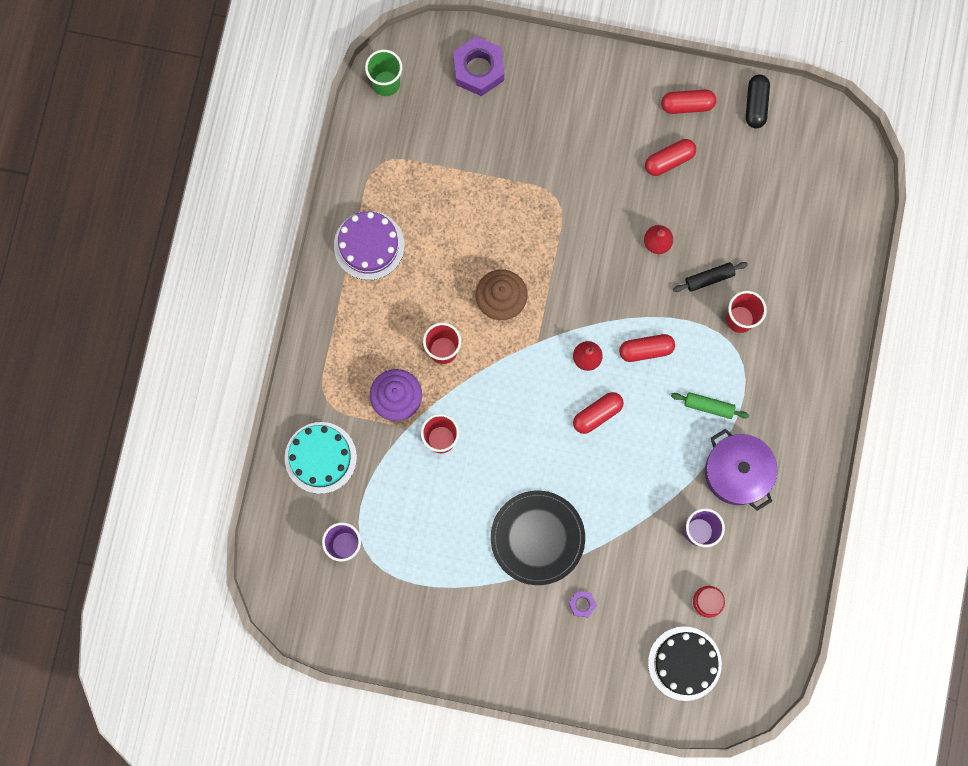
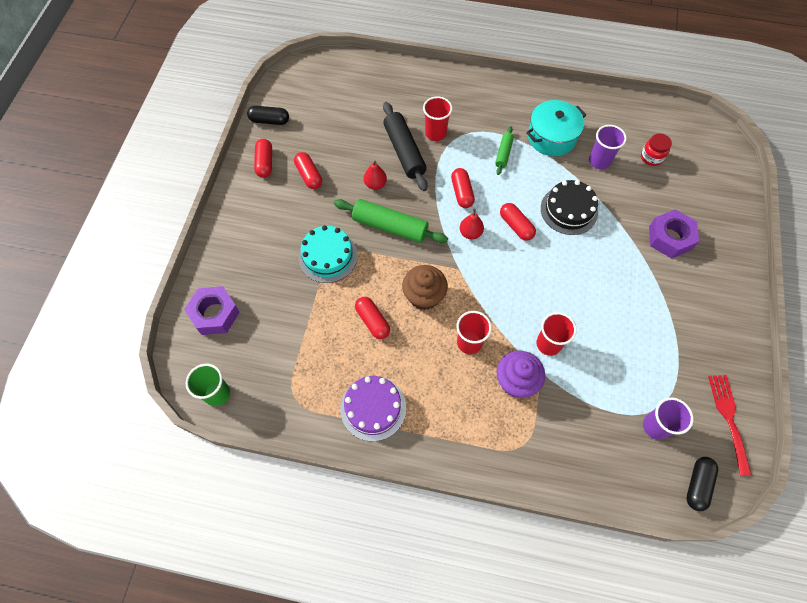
camera: 90 degrees left, 15 degrees down
(283, 579) = (697, 485): none -> black capsule
(320, 457) = (577, 450): turquoise cake -> turquoise cake (328, 256)
(353, 627) = (728, 418): none -> red fork
(469, 243) = (372, 321): none -> red capsule
(537, 538) = (622, 269): black plate -> none
(582, 604) = (670, 238): purple nut -> purple nut, size x2.08
(595, 261) = (390, 226): none -> green rolling pin
(684, 663) = (700, 171): black cake -> black cake (569, 210)
(709, 278) = (404, 151): black rolling pin -> black rolling pin, size x1.87
(737, 472) = (551, 137): purple pot -> turquoise pot

